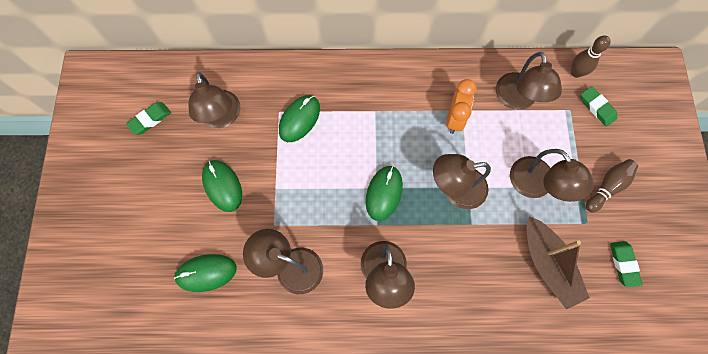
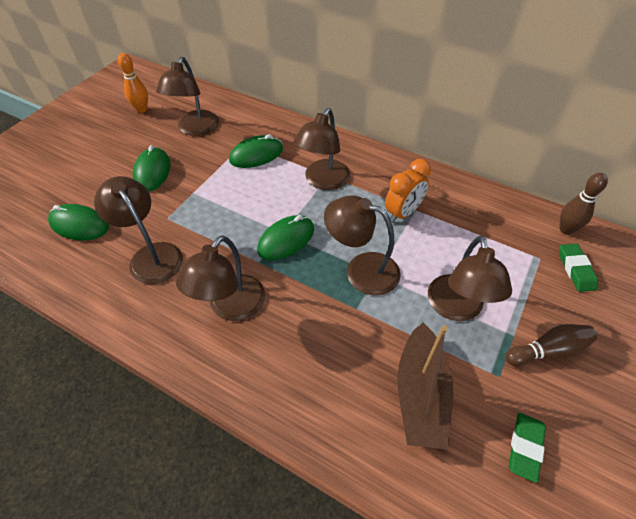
camera: 30 degrees right, 20 degrees down
(150, 119) = (142, 109): green eraser -> orange bowling pin
(517, 100) = (482, 225): brown lamp -> brown lamp (323, 181)

